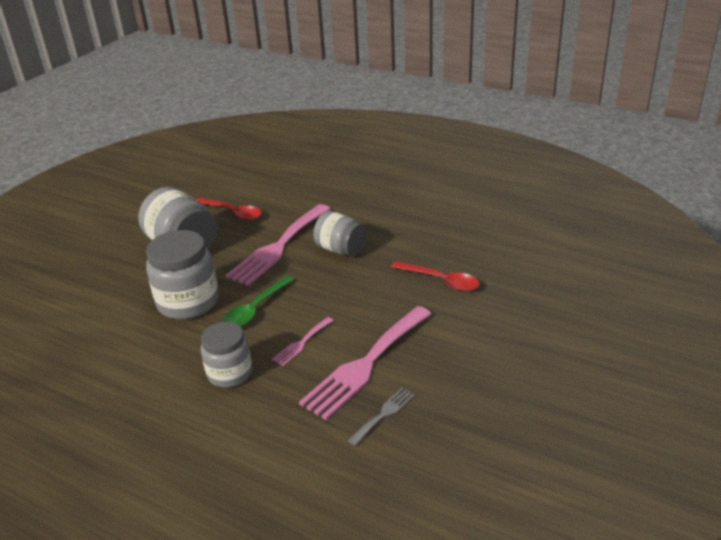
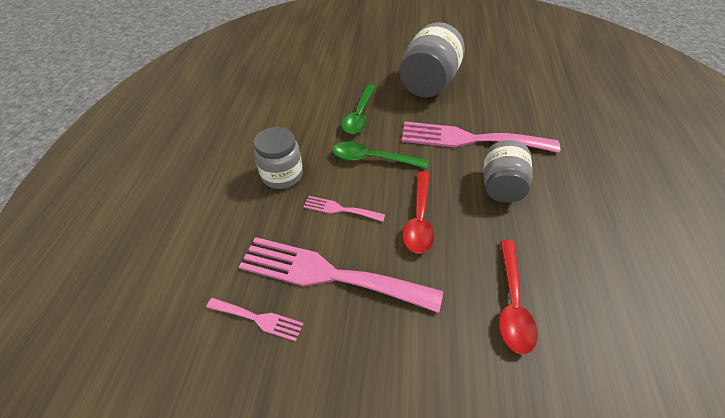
camera: 65 degrees right, 15 degrees up
(188, 302) = (359, 115): grey jar -> green spoon
(233, 213) = (497, 92): red spoon -> red spoon (419, 219)
(384, 414) = (258, 319): grey fork -> pink fork

